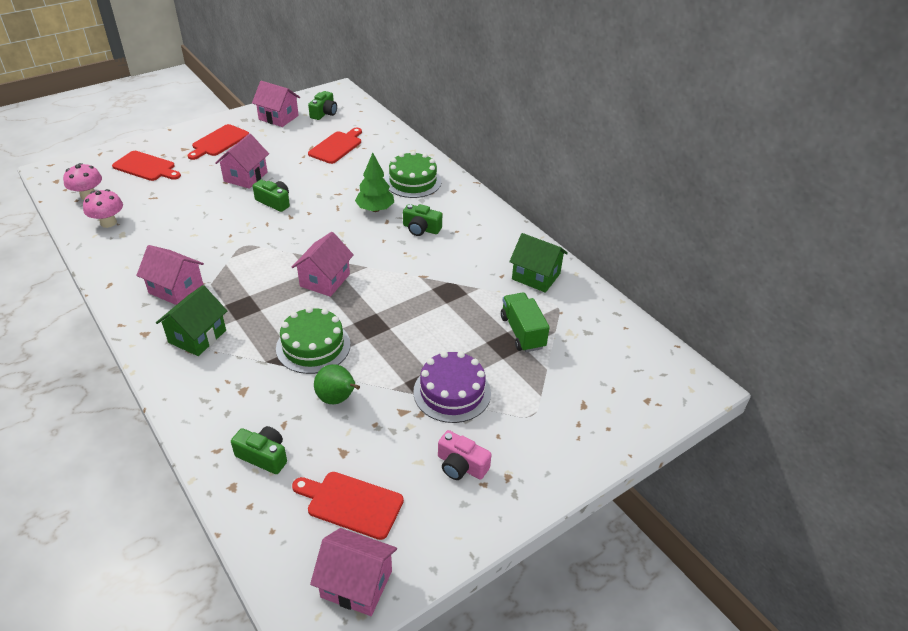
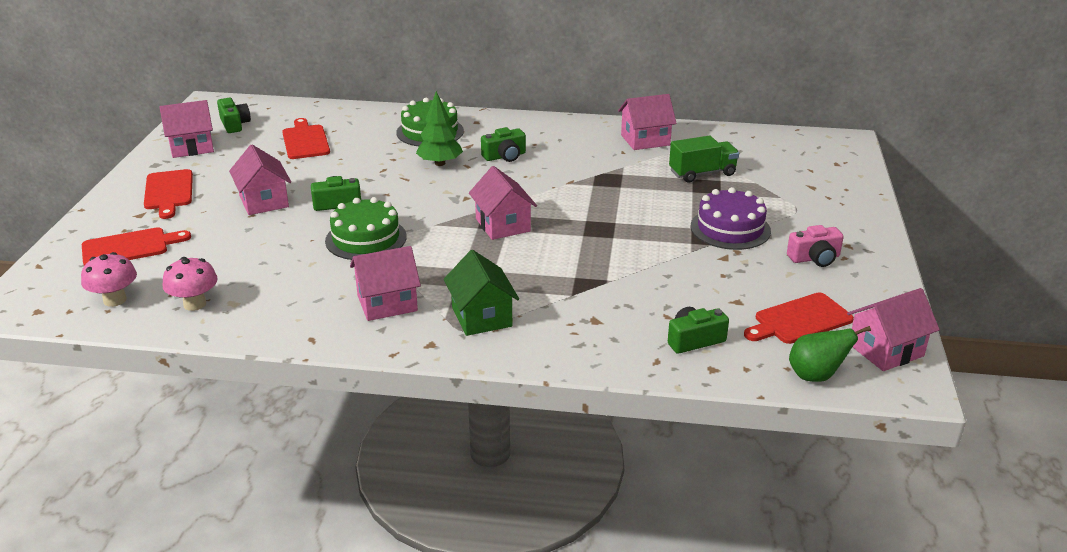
camera: 45 degrees left, 10 degrees down
(313, 346) = (586, 265): green cake -> green cake (366, 239)
(337, 399) = (670, 279): green pear -> green pear (816, 376)
(522, 332) = (702, 173): green truck -> green truck turned 135 degrees clockwise
(536, 276) = (645, 140): green house -> pink house

